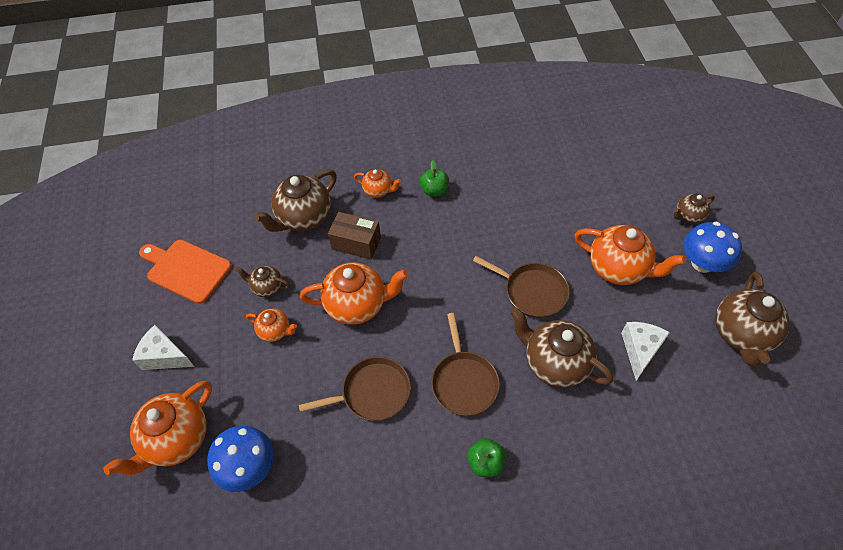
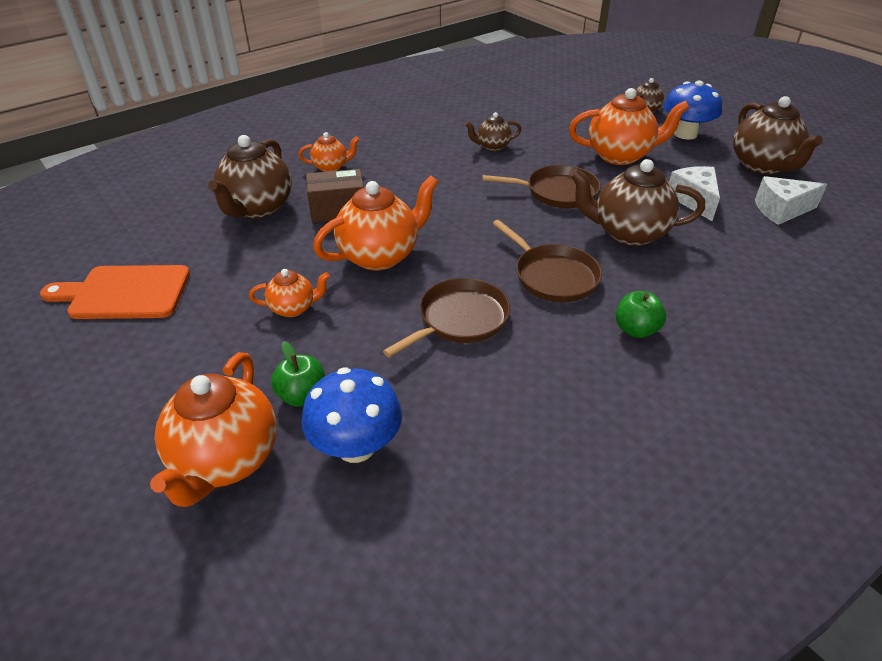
camera: 30 degrees left, 15 degrees down
(165, 356) = (147, 382): white cheese -> white cheese (781, 210)
(267, 287) = (253, 275): brown teapot -> brown teapot (492, 146)
(434, 190) = (393, 152): green apple -> green apple (302, 395)

